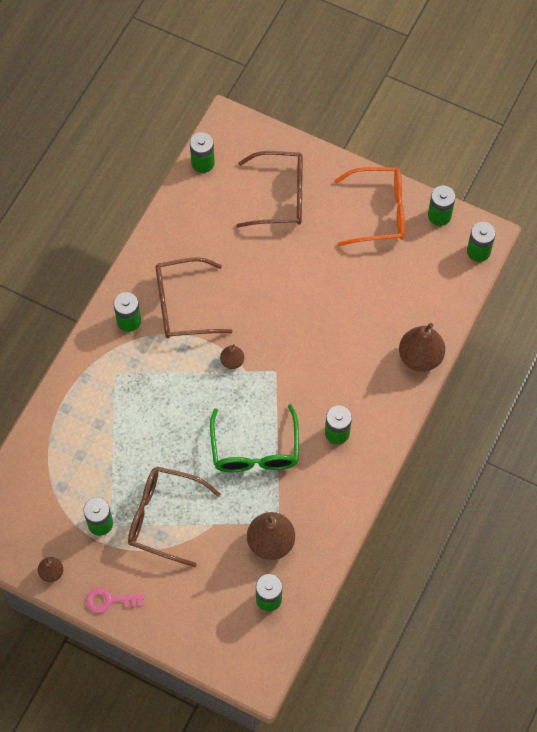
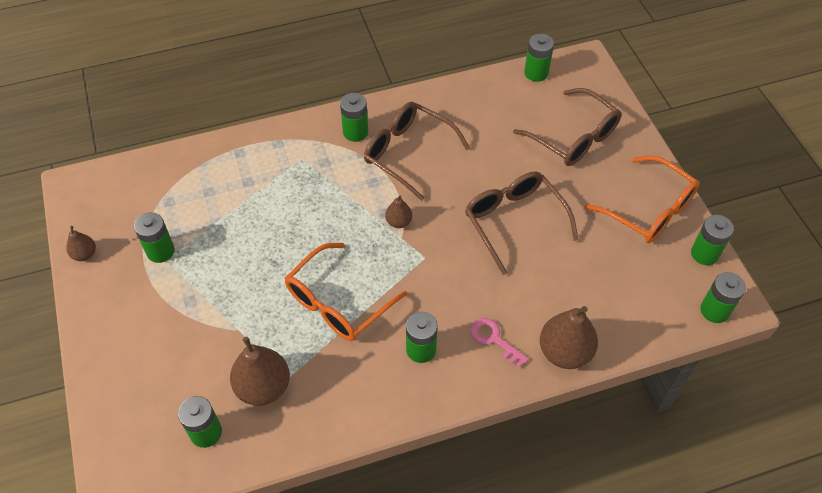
camera: 45 degrees right, 10 degrees down
(109, 600) = (94, 313): pink key -> pink key (493, 339)
(163, 517) = (208, 289): brown glasses -> brown glasses (514, 221)
(255, 450) = (337, 303): green glasses -> orange glasses

